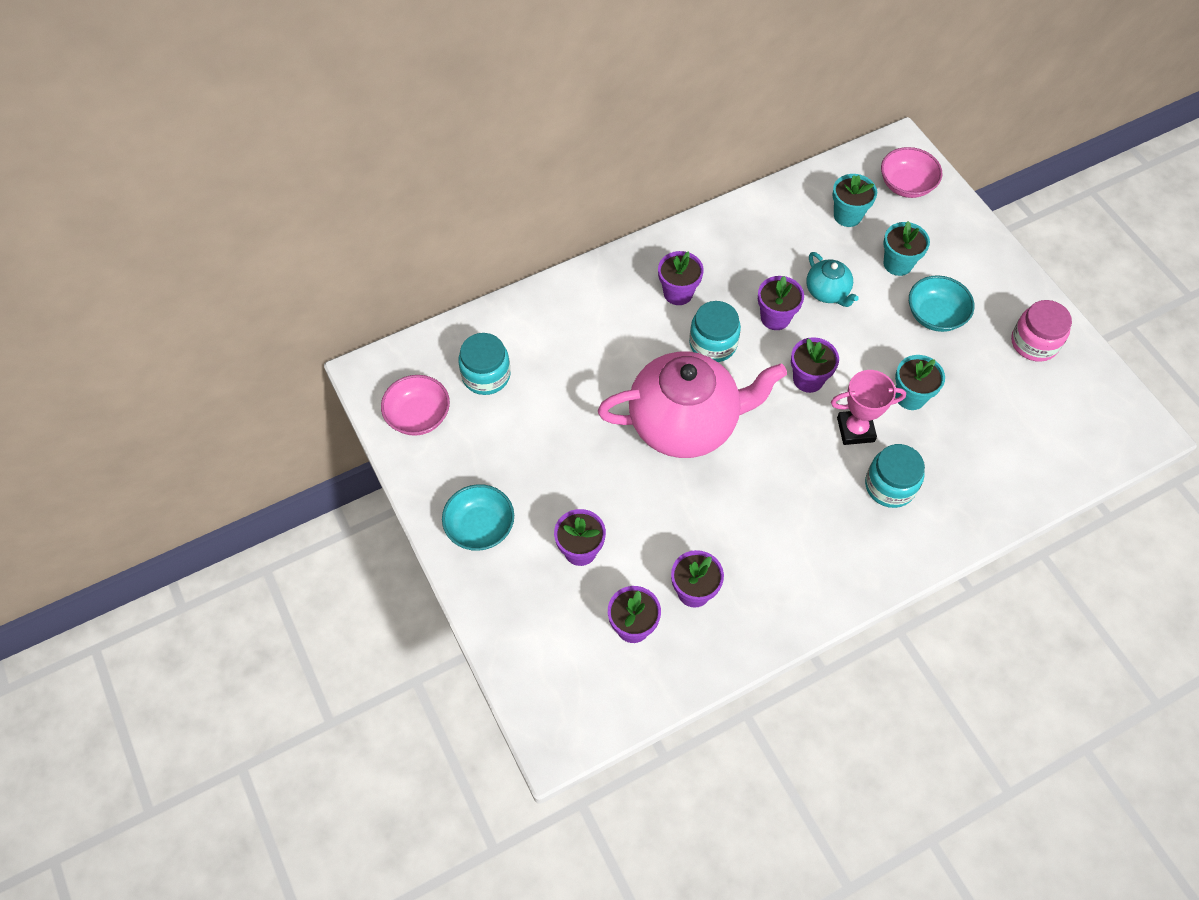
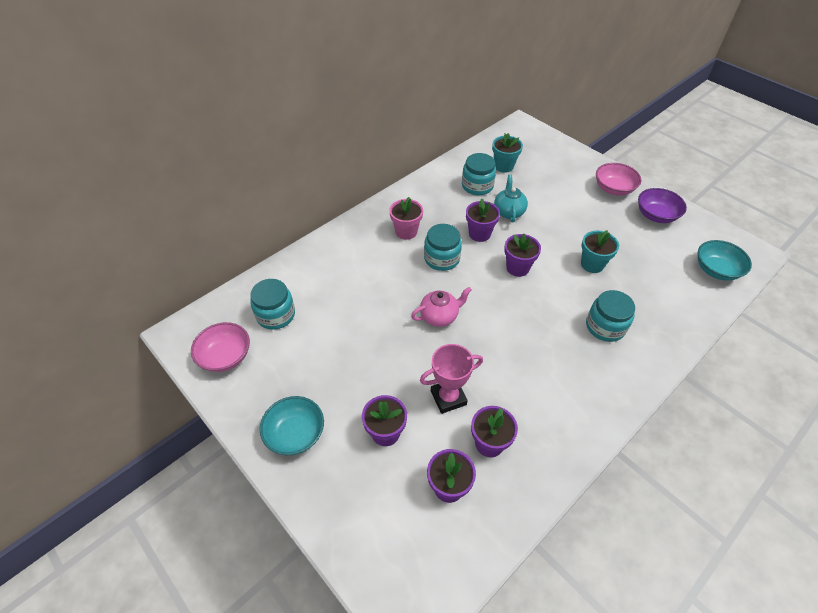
camera: 15 degrees left, 10 degrees down
(678, 293) = (406, 231): purple flower pot -> pink flower pot
(685, 424) = (439, 316): pink teapot -> pink teapot, size x0.45
(798, 241) = (477, 186): none -> turquoise jar
(827, 292) = (509, 212): turquoise teapot -> turquoise teapot turned 135 degrees counterclockwise
(855, 430) = (564, 294): pink trophy -> pink trophy (448, 398)
(897, 264) = (547, 187): turquoise flower pot -> none
(906, 185) = (533, 143): pink bowl -> pink bowl (613, 189)
(935, 315) = (585, 212): turquoise bowl -> turquoise bowl (716, 270)
(1034, 343) = (656, 215): pink jar -> purple bowl

